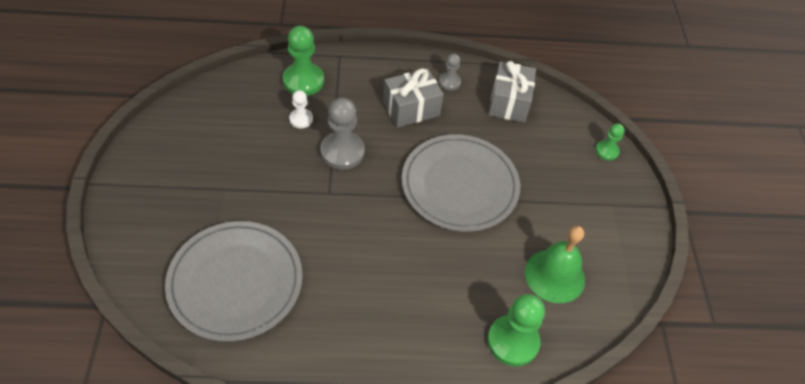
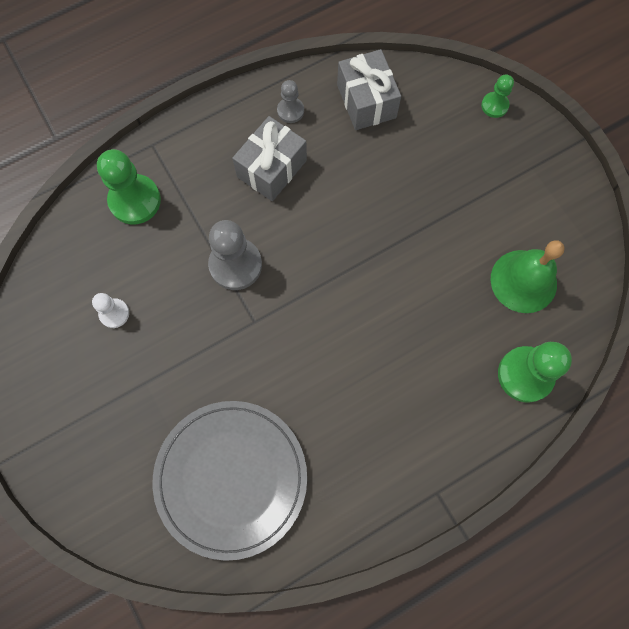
camera: 25 degrees left, 20 degrees up
(301, 119) = (166, 251): white pawn -> white pawn (114, 313)
(460, 185) = (377, 233): grey plate -> none

